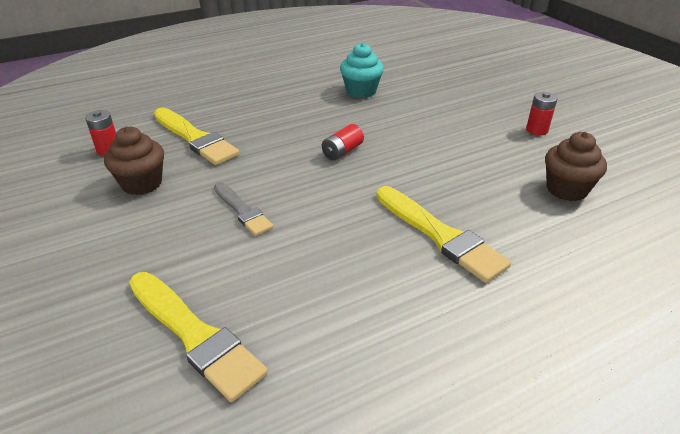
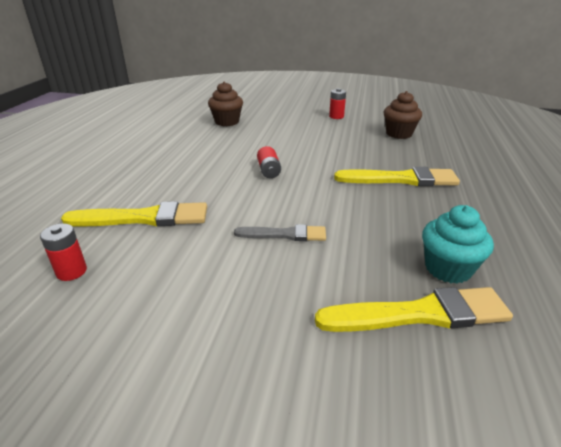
camera: 50 degrees left, 5 degrees down
(142, 183) = (168, 270): brown cupcake -> brown cupcake (227, 122)
(361, 91) = (206, 137): turquoise cupcake -> turquoise cupcake (448, 268)

